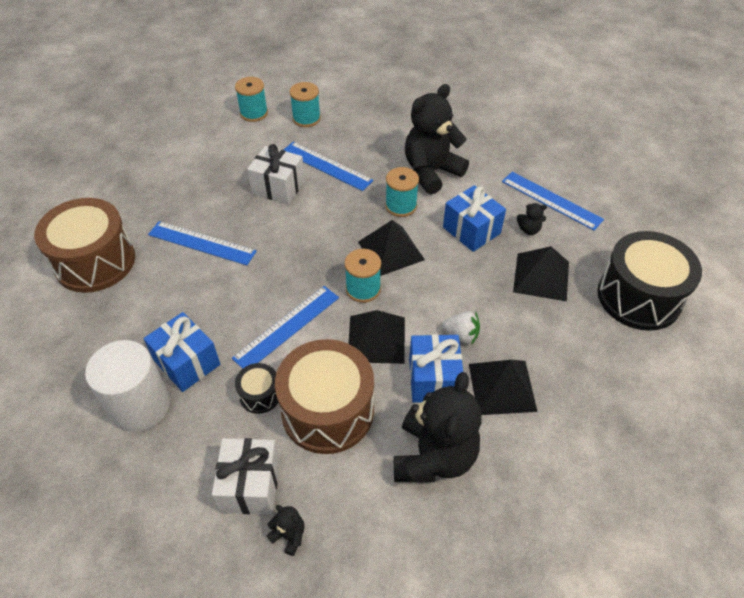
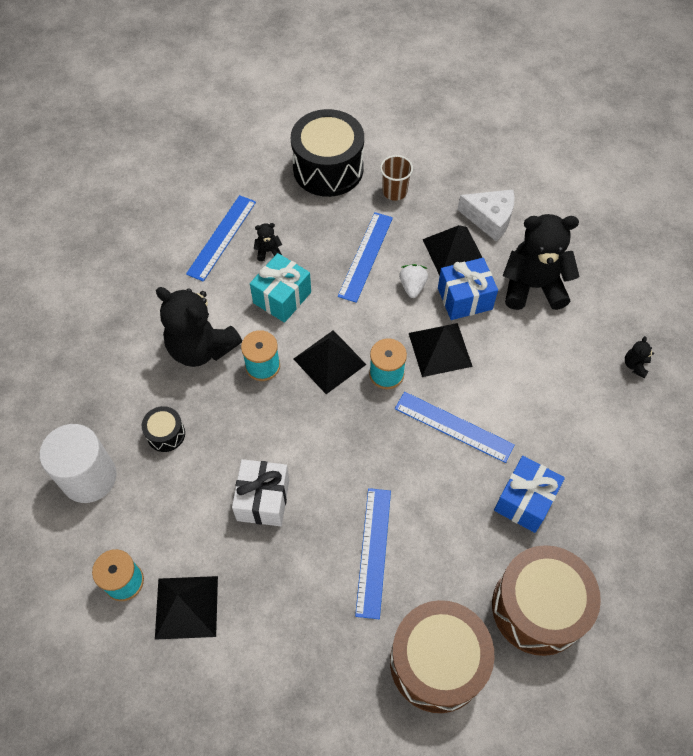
camera: 105 degrees left, 10 degrees up
(140, 406) = (583, 522): white cylinder -> white cylinder (89, 477)
(250, 485) = (611, 404): white gift -> none
(260, 395) = (532, 425): black drum -> black drum (166, 434)
(306, 118) = (125, 508): turquoise spool -> none
(326, 166) = (214, 458): blue ruler -> blue ruler (366, 256)
(327, 411) = (525, 368): brown drum -> brown drum (538, 607)
(471, 230) = (282, 297): blue gift -> turquoise gift
(529, 229) = (268, 251): black teddy bear -> black teddy bear turned 90 degrees counterclockwise
(541, 276) = (326, 236): black pyramid -> black pyramid (186, 607)
(546, 441) = (490, 219): none -> white cheese
(600, 351) = (394, 191): none -> brown cup

